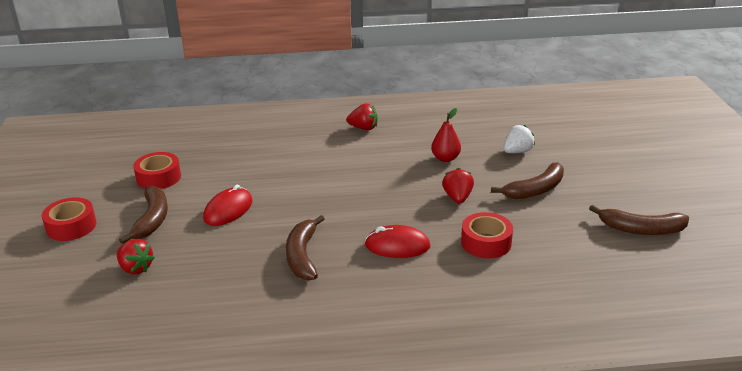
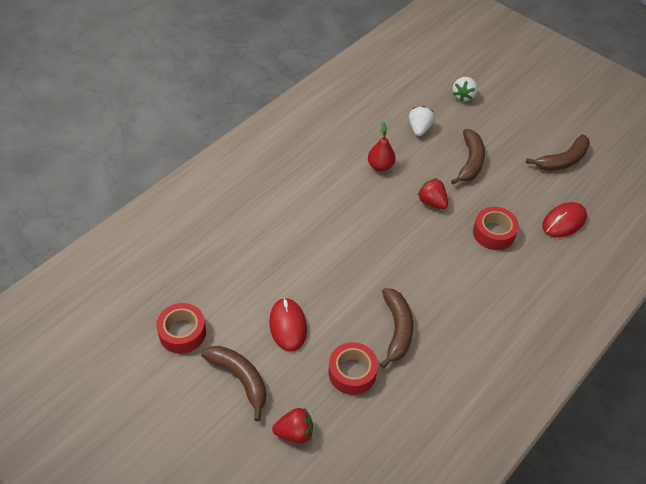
camera: 45 degrees left, 20 degrees up
(71, 226) = (180, 436): red tape -> red tape (352, 372)
(302, 256) = (397, 329): brown banana -> brown banana turned 135 degrees counterclockwise
(363, 128) = (282, 168): red strawberry -> none
(397, 246) = (445, 275): red mouse -> red mouse (564, 222)
(594, 148) = (463, 96): none -> white strawberry

